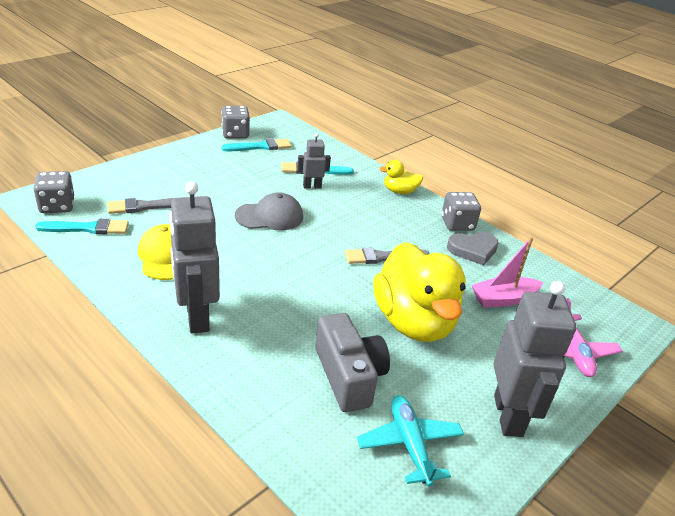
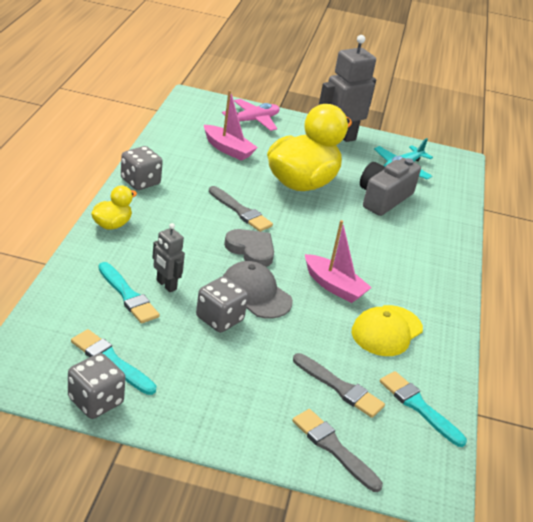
camera: 125 degrees left, 0 degrees up
(57, 206) = (420, 458): grey dice -> grey dice (219, 319)
(109, 182) = (333, 448): none -> grey brush
(196, 317) = (423, 280): grey robot -> none
(242, 257) = (334, 286): none -> pink boat
(400, 191) = (112, 225): yellow duck -> yellow duck turned 105 degrees counterclockwise
(473, 250) = (175, 169): grey heart -> grey heart (251, 250)

